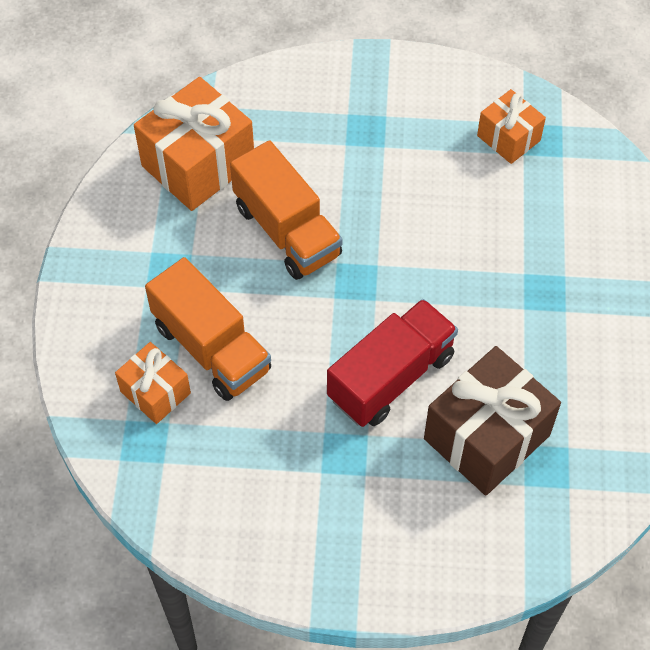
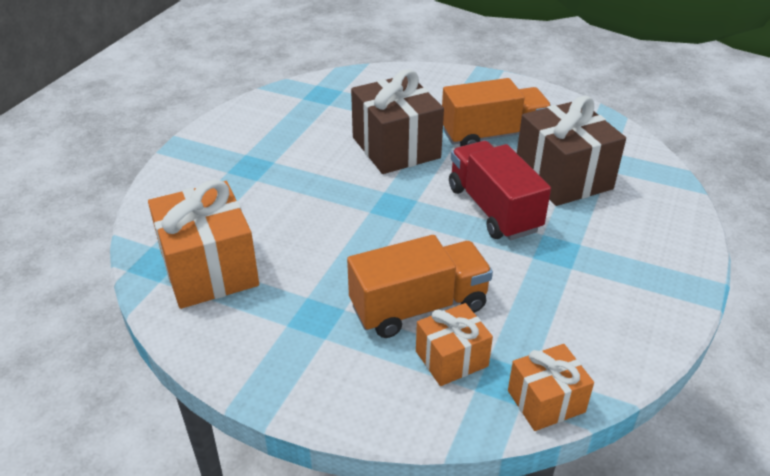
camera: 70 degrees left, 20 degrees down
(287, 231) = (320, 231): orange truck -> orange truck (493, 136)
(465, 250) = (396, 147): none -> brown gift
(508, 138) = (310, 107): orange gift -> orange gift (546, 401)

